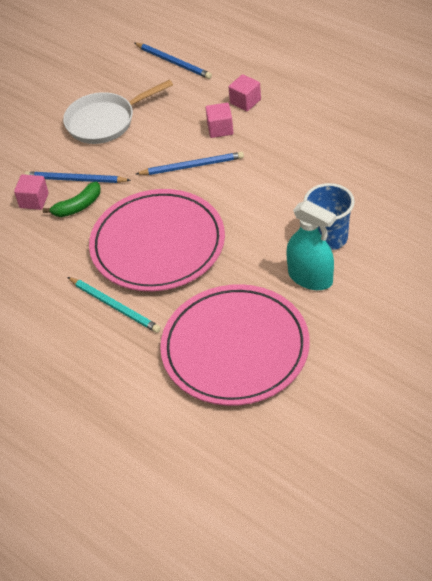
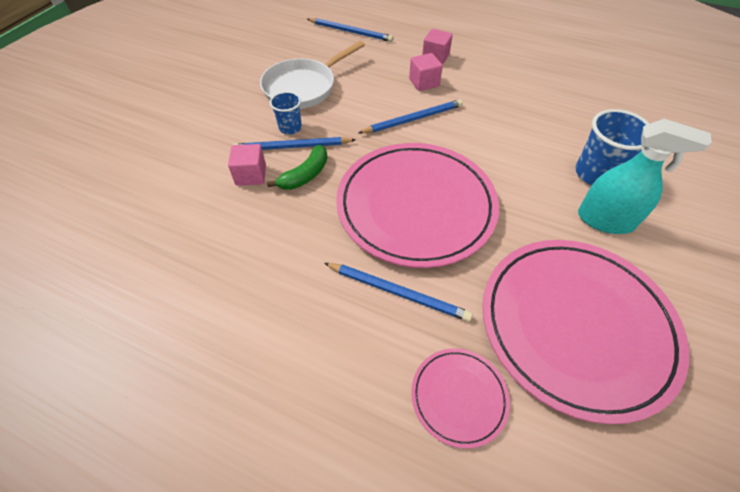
camera: 20 degrees left, 5 degrees up
(79, 161) = (290, 128): none -> blue cup
(115, 306) = (398, 292): turquoise pencil -> blue pencil
(127, 377) = (459, 397): none -> pink plate

